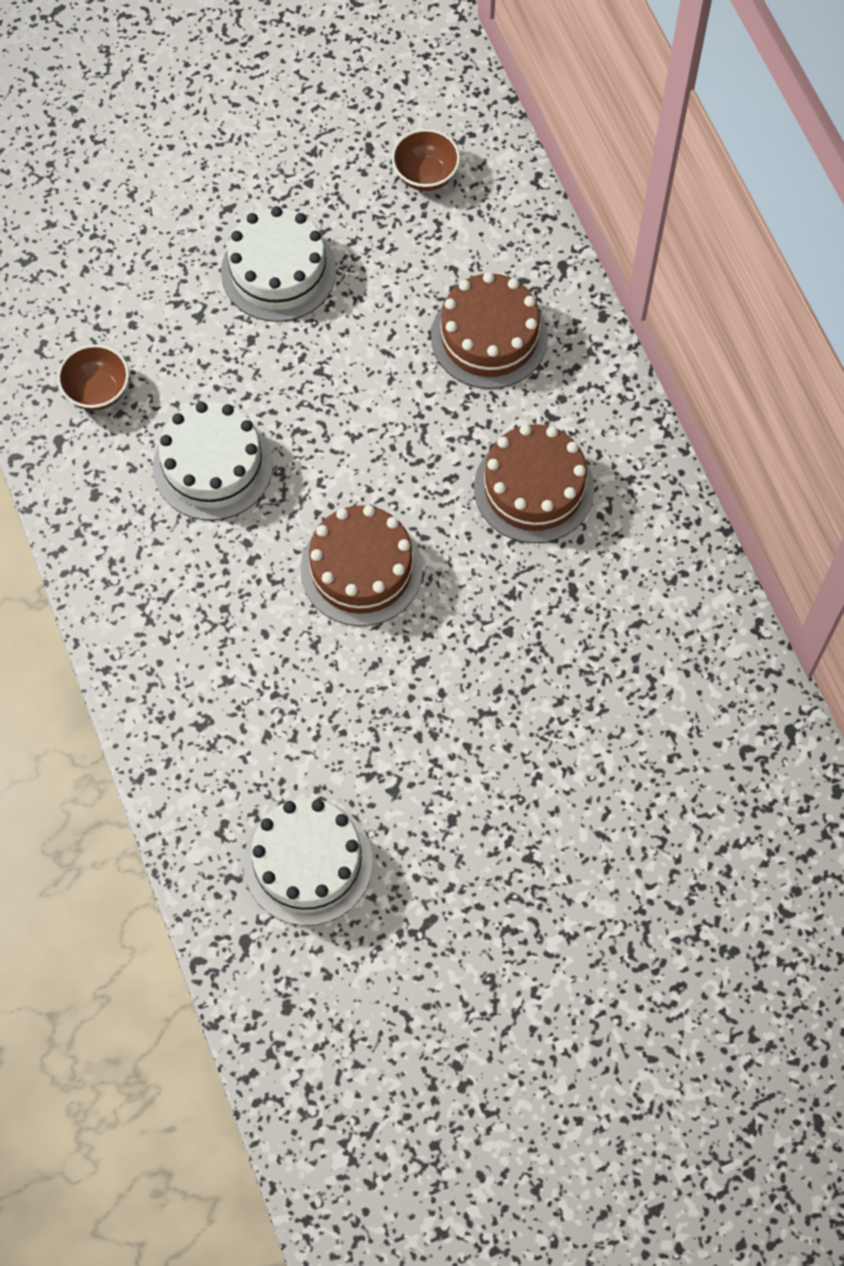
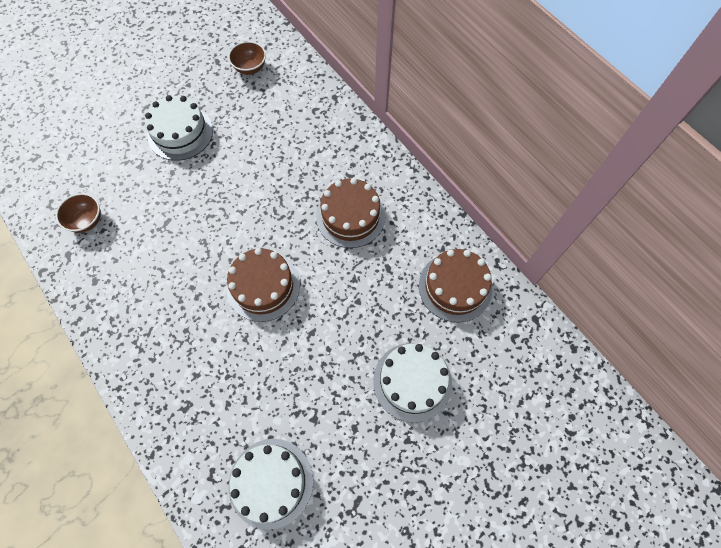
camera: 15 degrees left, 0 degrees up
(213, 466) = (163, 247): white cake -> white cake (412, 381)
(489, 337) = (304, 141): brown cake -> brown cake (455, 287)

